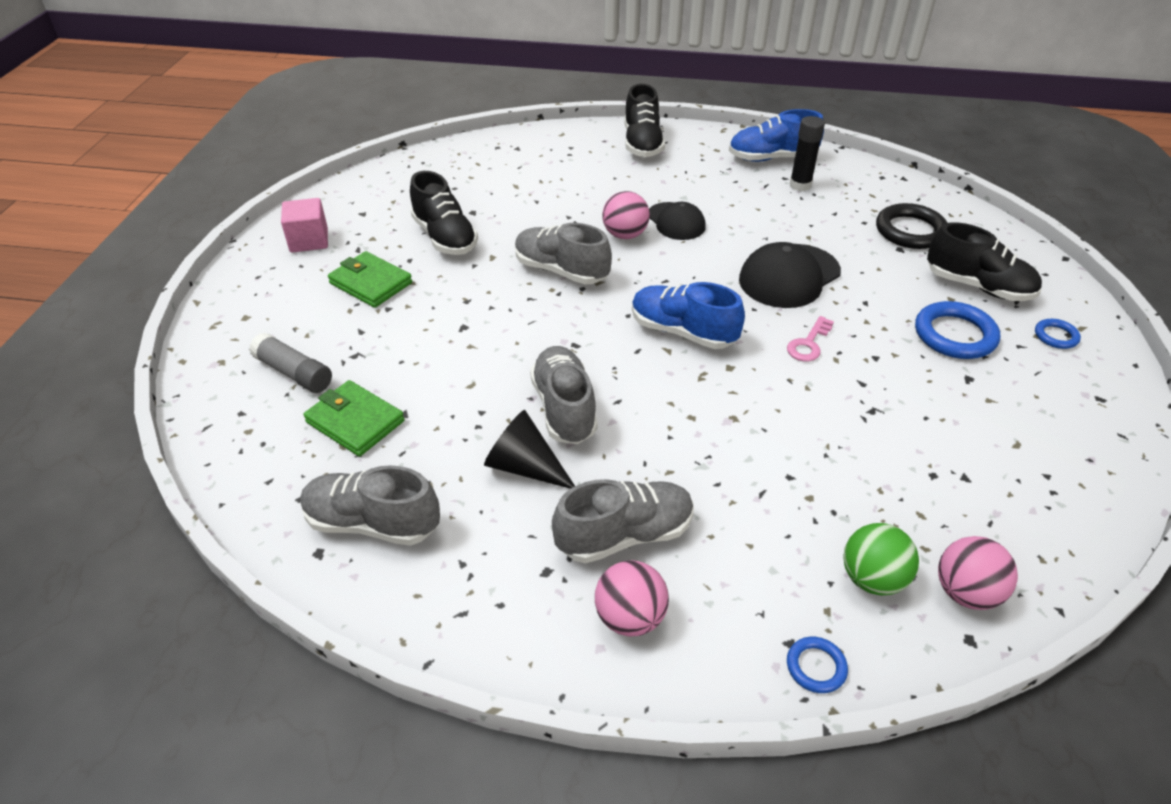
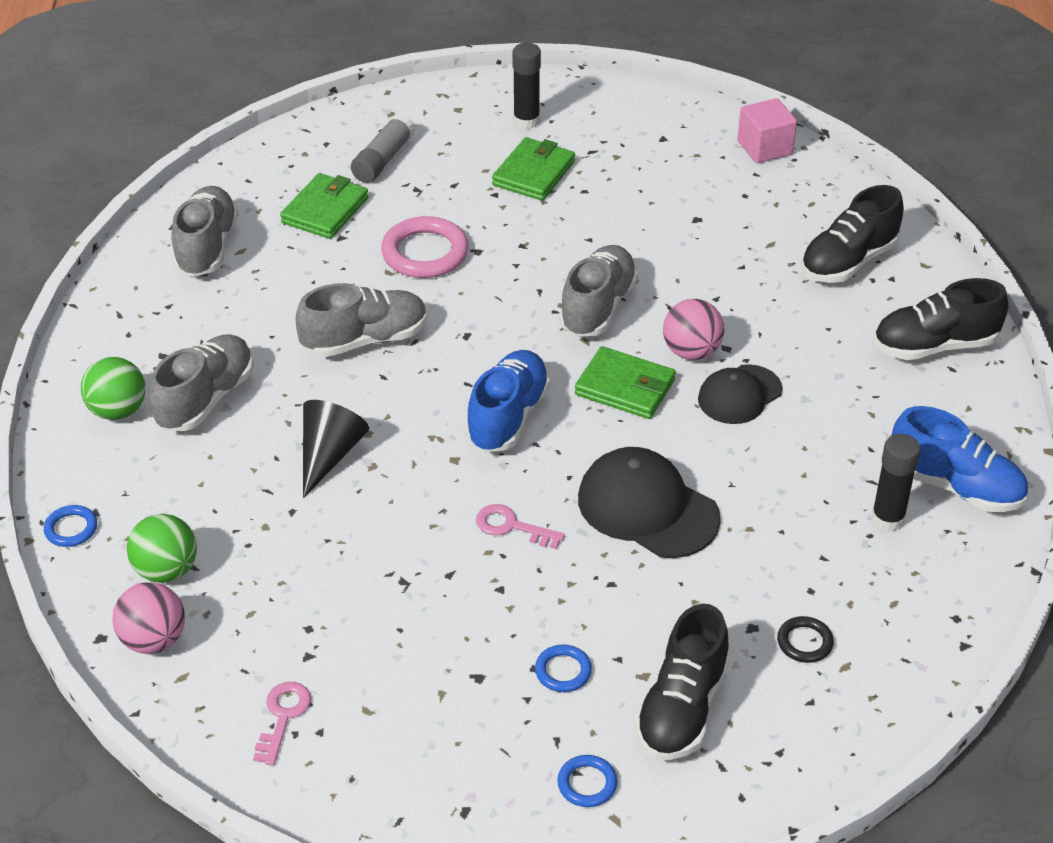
camera: 80 degrees right, 0 degrees up
(292, 279) = (526, 121): none -> black glue stick
(309, 241) = (596, 115): pink cube -> pink cube (765, 148)
(445, 237) = (635, 208): black shoe -> black shoe (848, 261)
(453, 358) = (425, 253): none -> pink ring
(525, 467) = (282, 325): black cone -> black cone (329, 455)
(625, 535) = (206, 399): grey shoe -> grey shoe turned 120 degrees counterclockwise
(630, 617) = (118, 410): pink ball -> green ball
(658, 270) = (625, 387): none -> green wallet
(771, 158) = (956, 486): blue shoe -> blue shoe turned 135 degrees clockwise
(910, 231) = (804, 642): black ring -> black ring, size x0.52
(954, 335) = (563, 671): blue ring -> blue ring, size x0.52
(1037, 498) = (283, 716): none -> pink key

